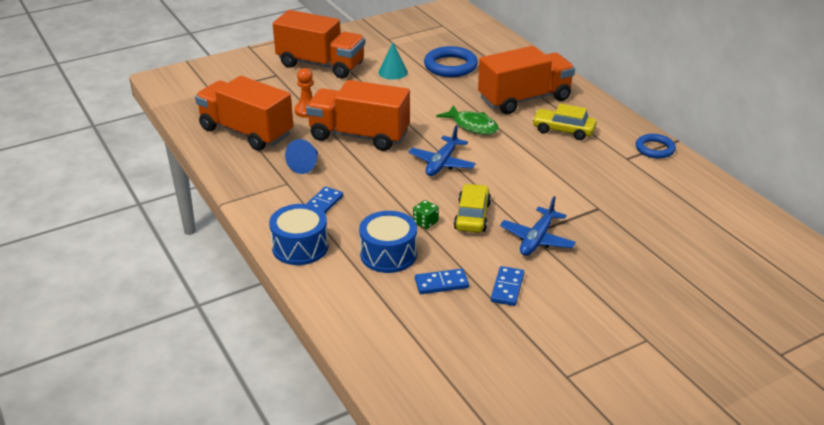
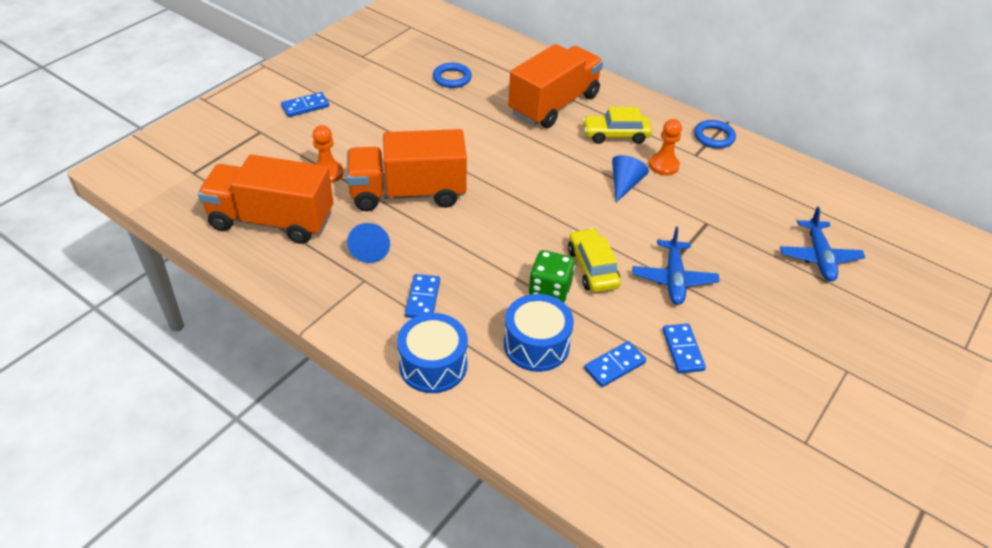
camera: 25 degrees left, 10 degrees up
(320, 65) = (305, 106): orange truck -> blue domino
(393, 72) = (394, 99): turquoise cone -> none
(425, 222) = (549, 290): green dice -> green dice, size x1.63
(442, 163) = (519, 207): blue plane -> blue plane (819, 257)
(450, 66) = (452, 78): blue ring -> blue ring, size x0.63
(472, 126) = (522, 151): green fish -> none
(544, 166) = (624, 184): none -> blue cone
(590, 160) = (663, 165): none -> orange pawn

